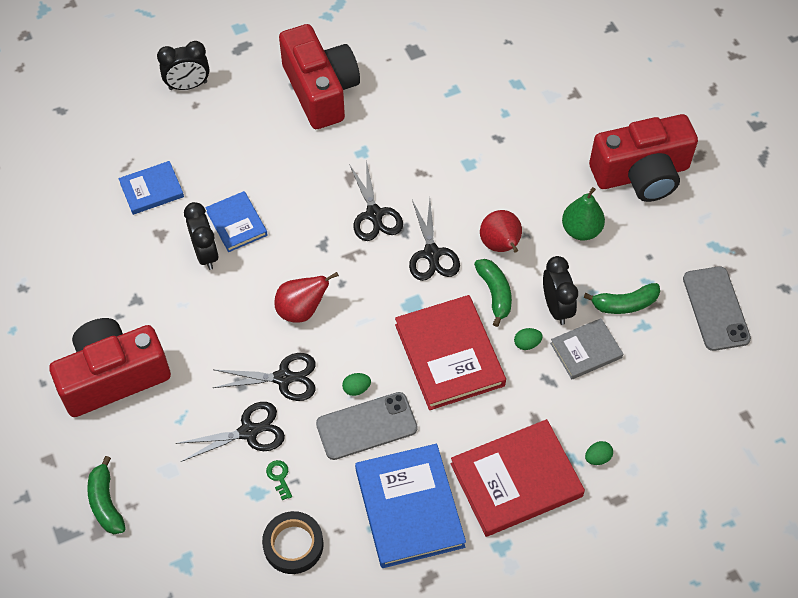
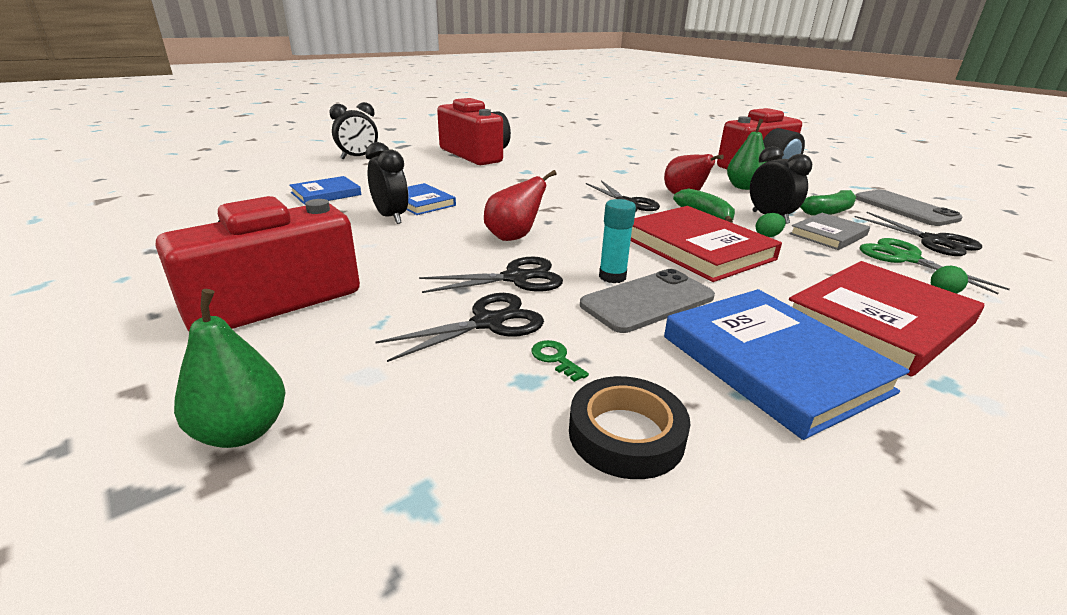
camera: 15 degrees left, 30 degrees down
(106, 502) = (242, 431): green banana -> green pear
(356, 389) = (612, 277): green egg -> turquoise glue stick
(374, 214) = (556, 191): black scissors -> black scissors (933, 241)
(619, 404) = (906, 259): none -> green scissors

